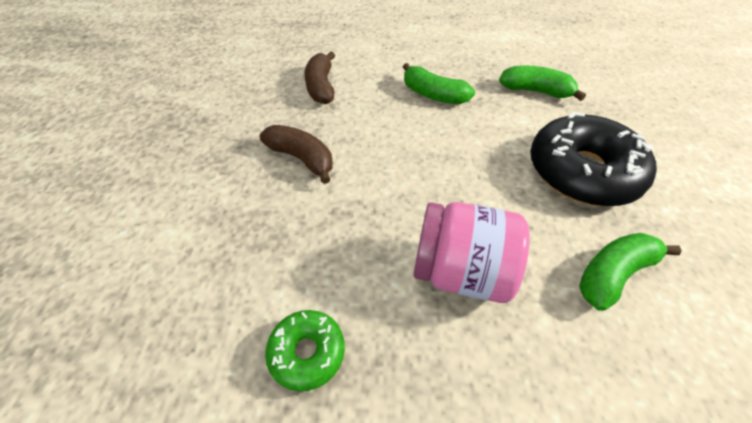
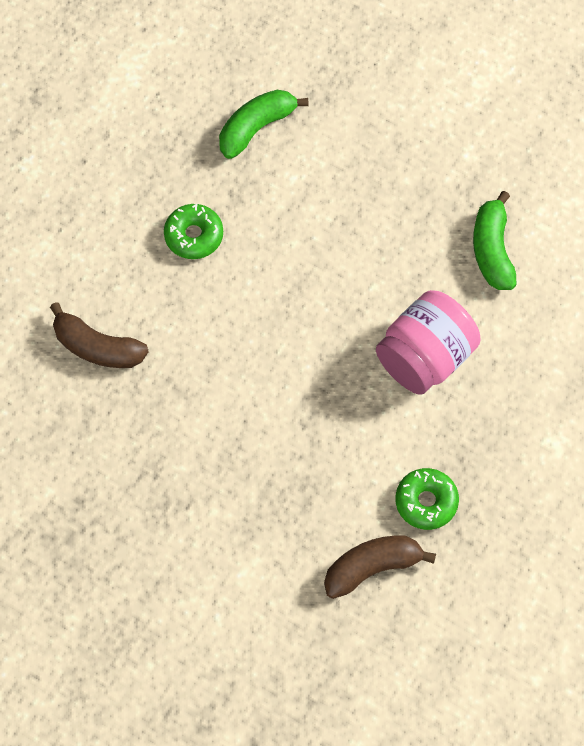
camera: 60 degrees left, 15 degrees up
(302, 158) = (214, 421): brown banana -> brown banana (372, 567)
(433, 95) = (194, 236): green banana -> green donut
(582, 172) = (389, 183): black donut -> none

